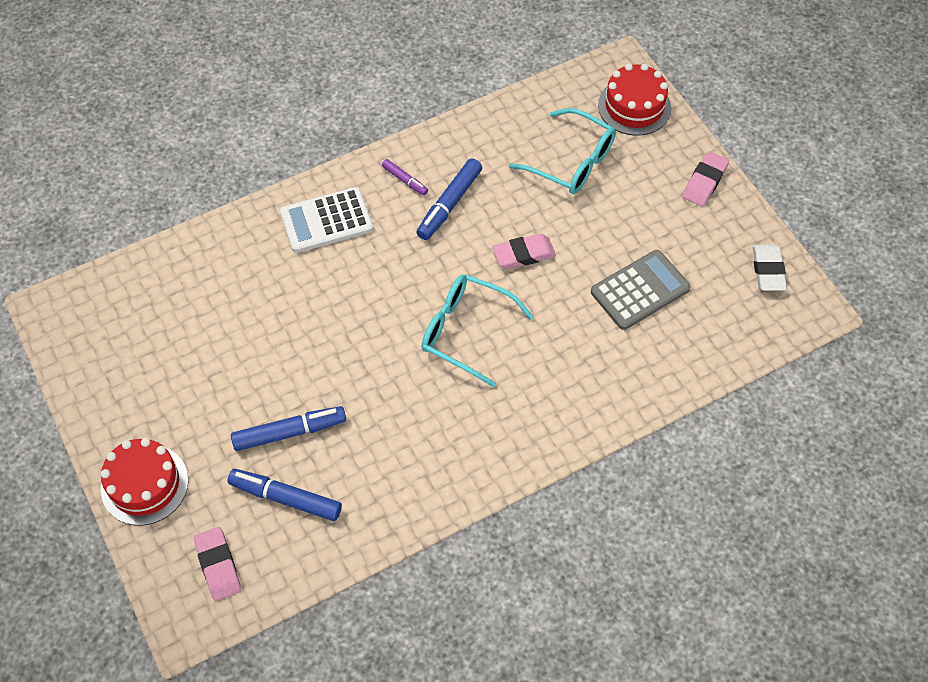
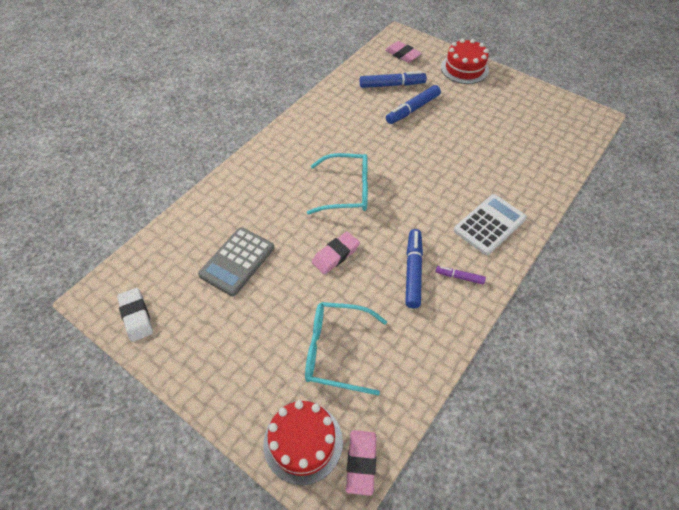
camera: 155 degrees right, 5 degrees down
(704, 182) = (209, 381): pink eraser -> pink eraser (361, 463)

